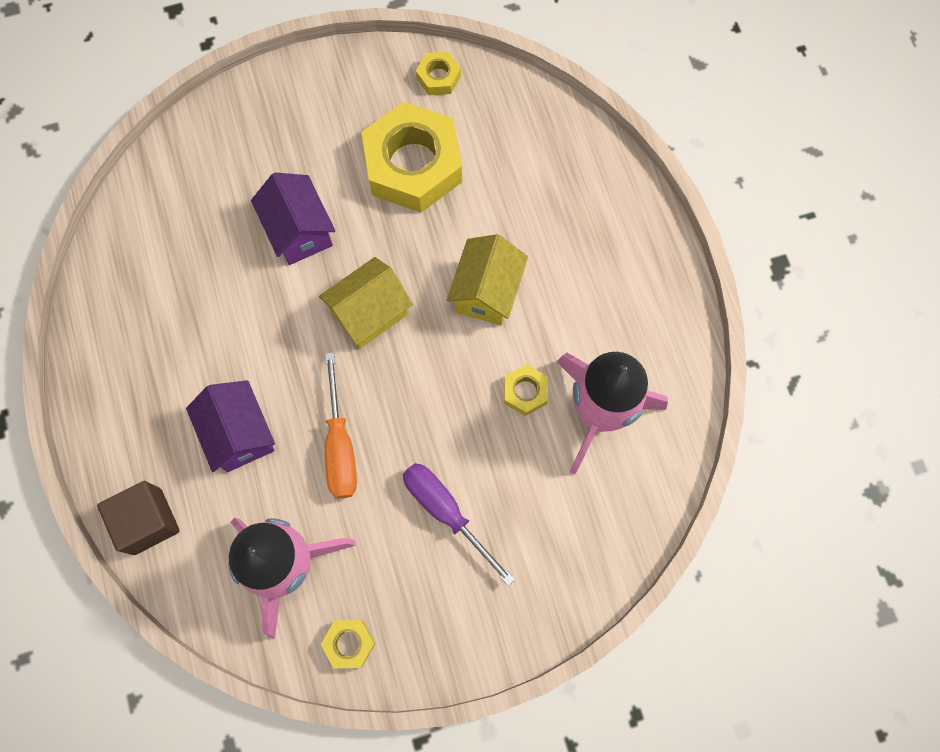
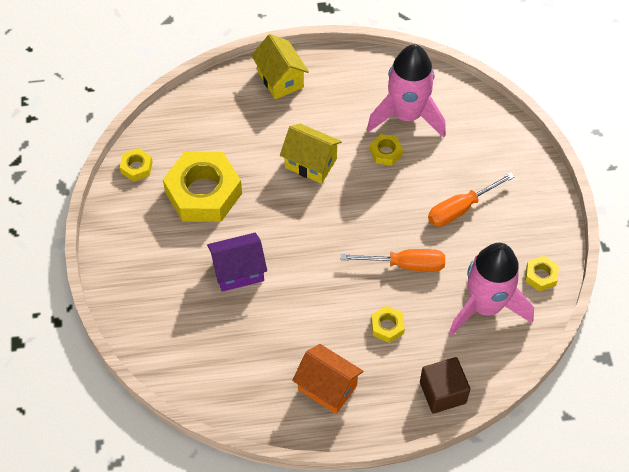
camera: 80 degrees left, 15 degrees down
(142, 371) = (327, 387): none -> orange house
(239, 434) = (387, 326): purple house -> yellow nut
(369, 313) = (312, 235): yellow house -> yellow house (280, 79)
(446, 512) = (460, 209): purple screwdriver -> orange screwdriver

